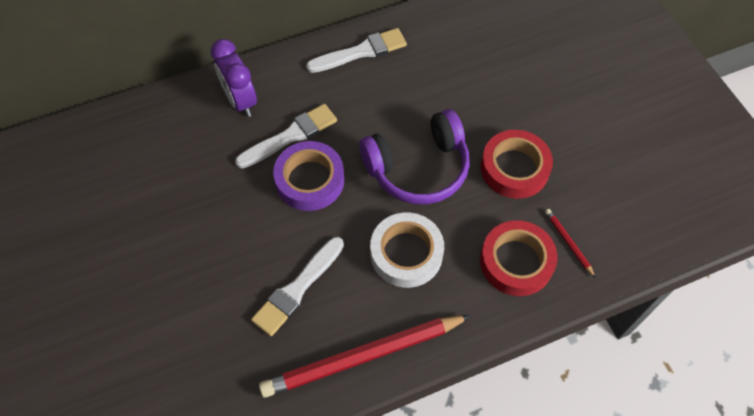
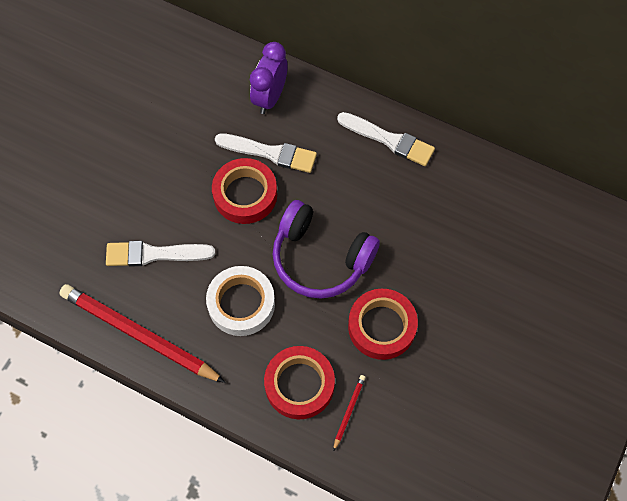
camera: 50 degrees right, 5 degrees up
(310, 180) = (245, 194): purple tape -> red tape

